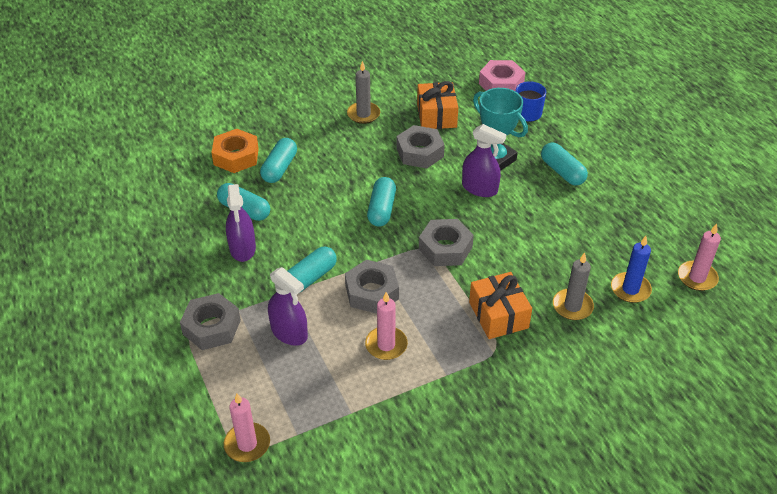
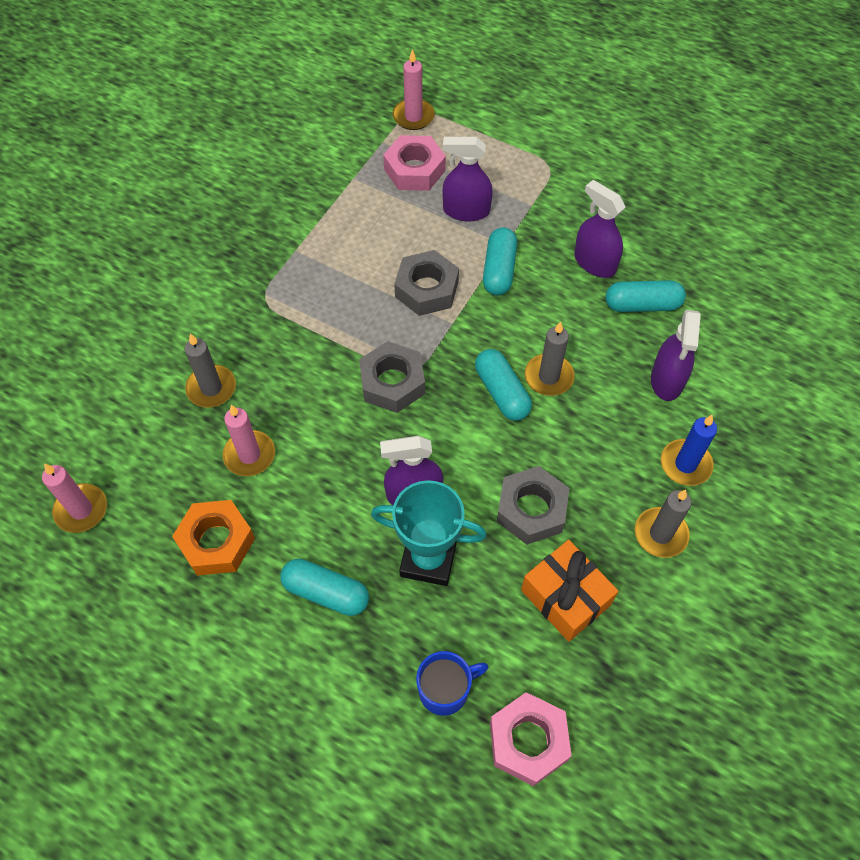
camera: 145 degrees right, 15 degrees up
(211, 327) = (537, 179): grey nut -> none
(236, 156) = (731, 366): orange nut -> orange nut (216, 542)
(279, 168) = (667, 380): turquoise capsule -> purple spray bottle
(295, 390) = (414, 170): none -> pink nut
(345, 203) = (548, 377): none -> grey candle
(386, 345) = (370, 247): pink candle -> pink candle (249, 455)
(498, 315) = (283, 335): orange gift -> none
(630, 289) = (156, 447): blue candle -> blue candle (685, 464)

